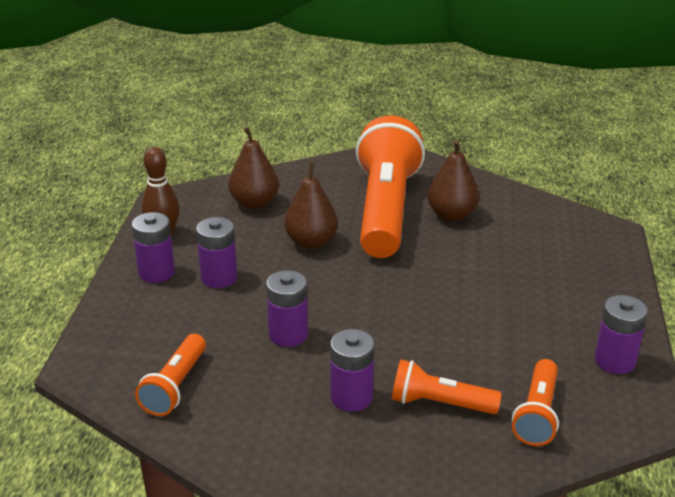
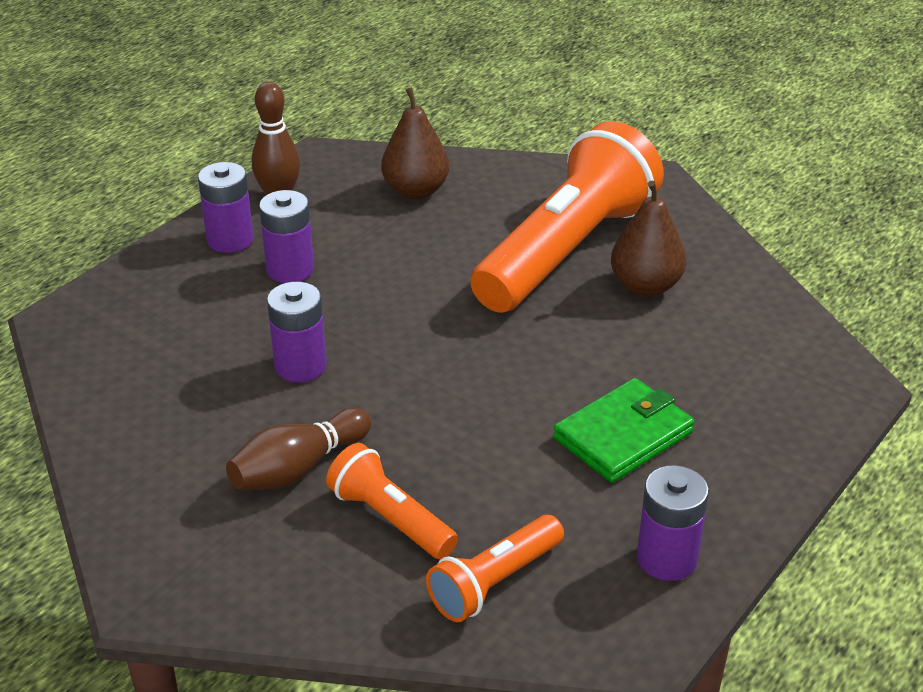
camera: 30 degrees right, 5 degrees up
(175, 386) = (129, 378): orange flashlight -> none
(311, 242) = (435, 262): brown pear -> none
(351, 397) = (298, 468): purple battery -> brown bowling pin
(524, 303) = (623, 435): none -> green wallet

